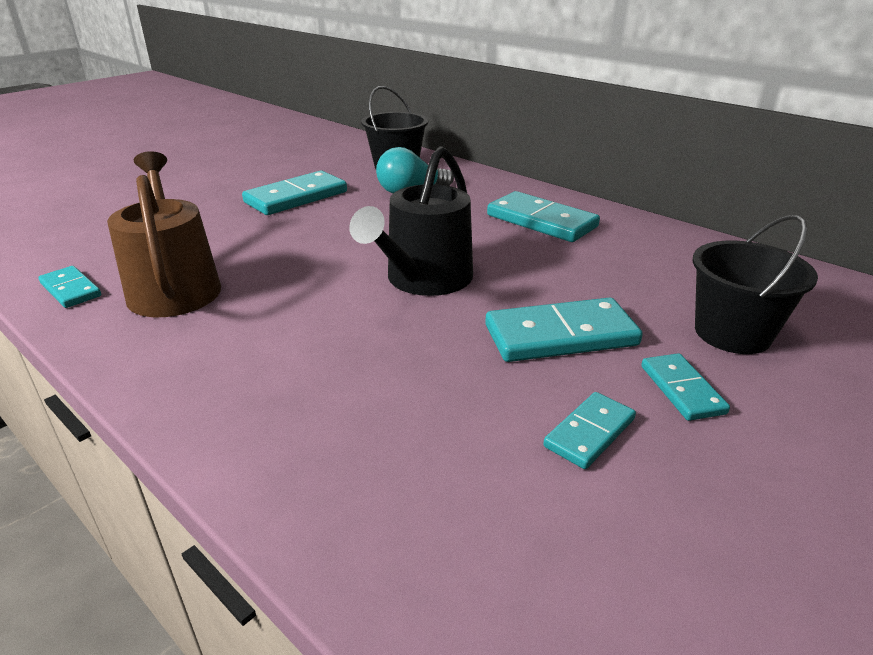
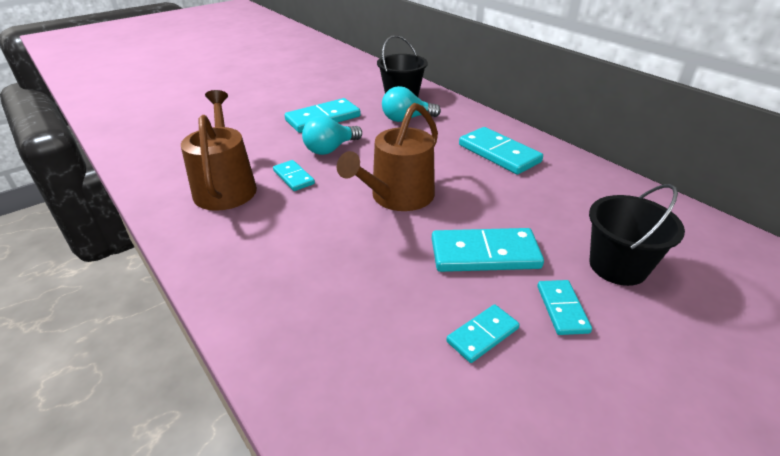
camera: 10 degrees right, 5 degrees up
(71, 290) = (159, 183): turquoise domino -> turquoise domino (293, 177)
(316, 231) = (330, 149): none -> turquoise light bulb
(424, 279) = (397, 197): black watering can -> brown watering can

